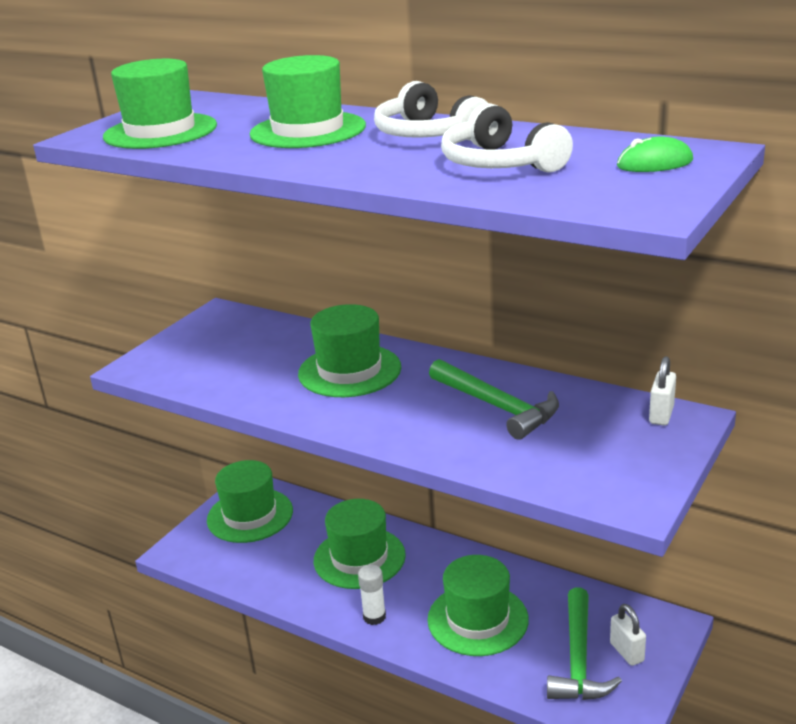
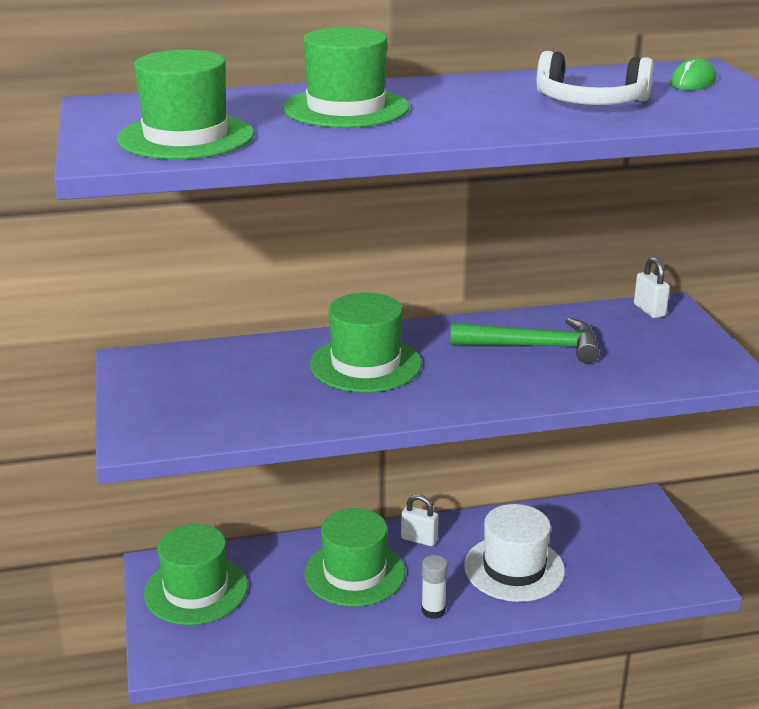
camera: 45 degrees left, 0 degrees up
(428, 134) = (467, 92): white headphones -> none
(477, 619) = (514, 568): green hat -> white hat
(578, 659) = (617, 556): green hammer -> none
(626, 652) = (640, 535): white padlock -> white padlock (419, 539)

